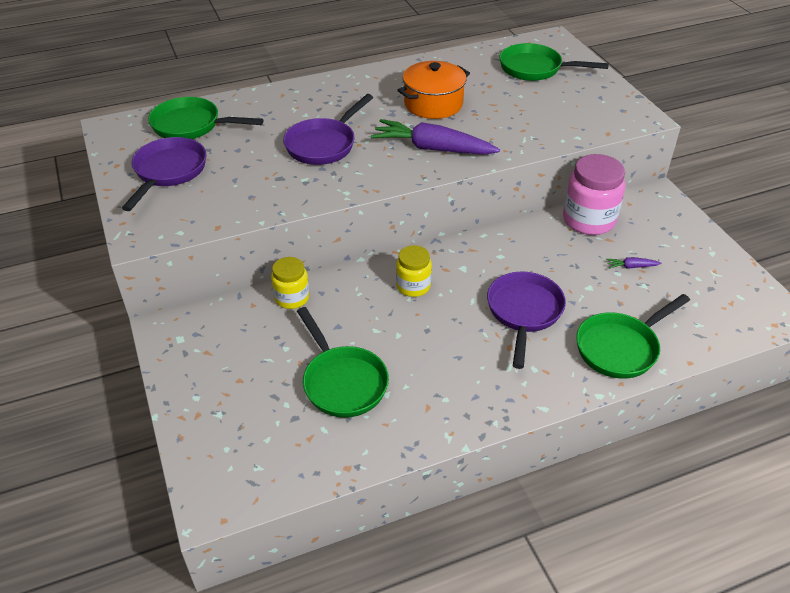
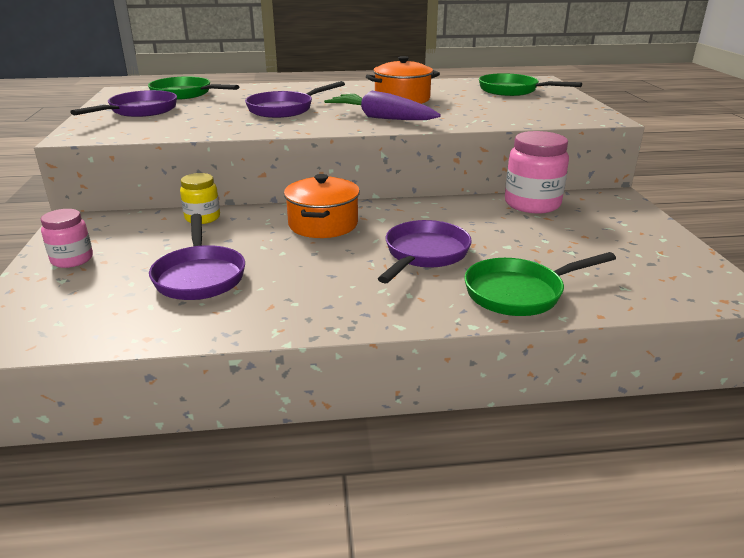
camera: 15 degrees right, 15 degrees down
(206, 384) = (72, 259): none -> pink jar
(342, 382) = (199, 276): green pan -> purple pan
(413, 286) = (323, 224): yellow jar -> orange pot
(631, 267) = (563, 238): purple carrot -> none

